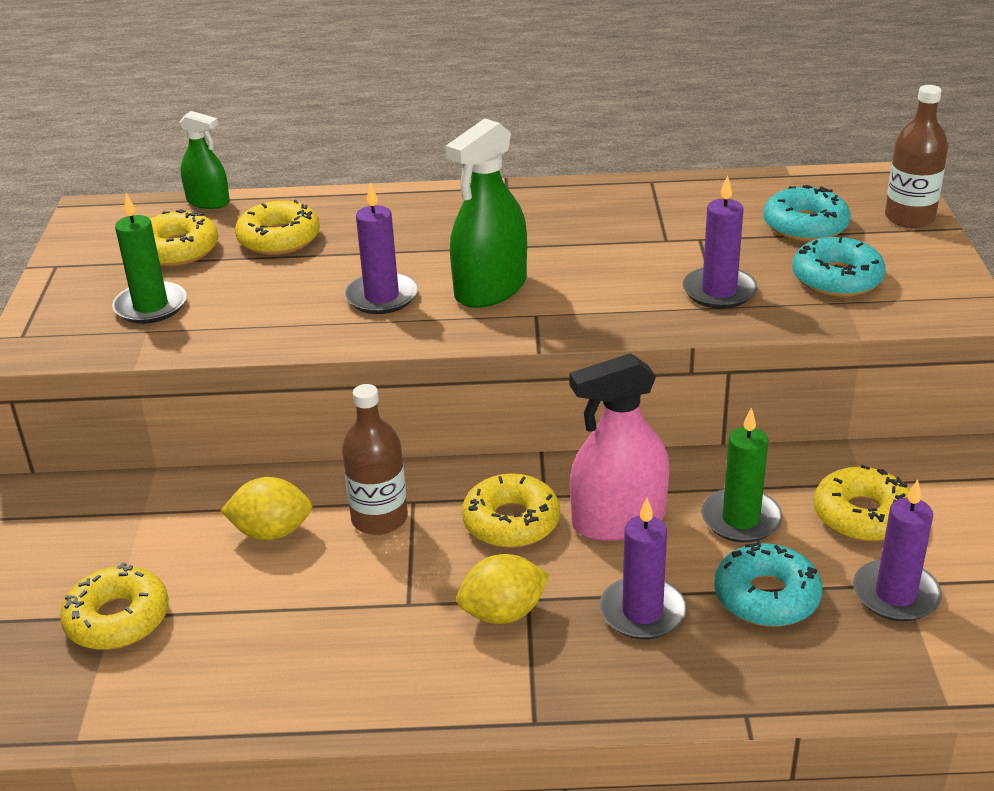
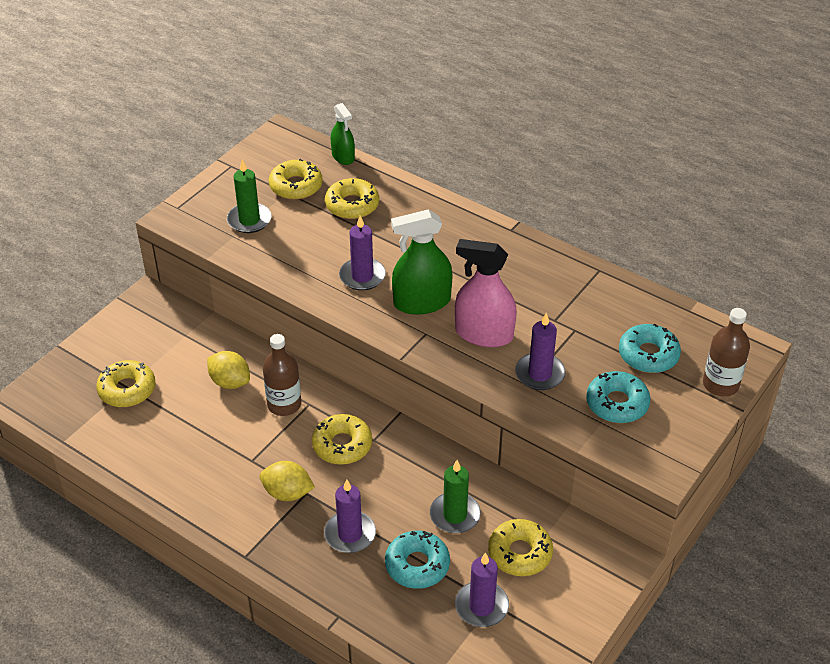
camera: 35 degrees right, 10 degrees up
(618, 520) = (394, 477): pink spray bottle -> pink spray bottle (484, 334)

